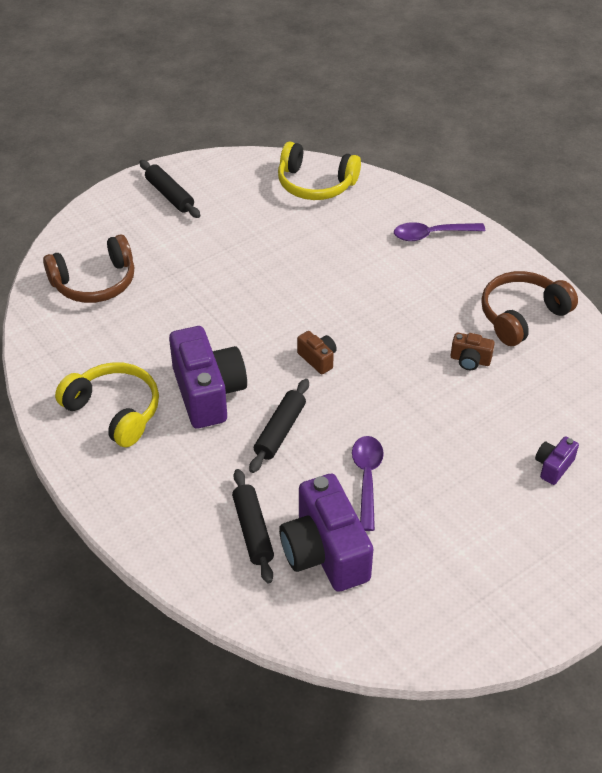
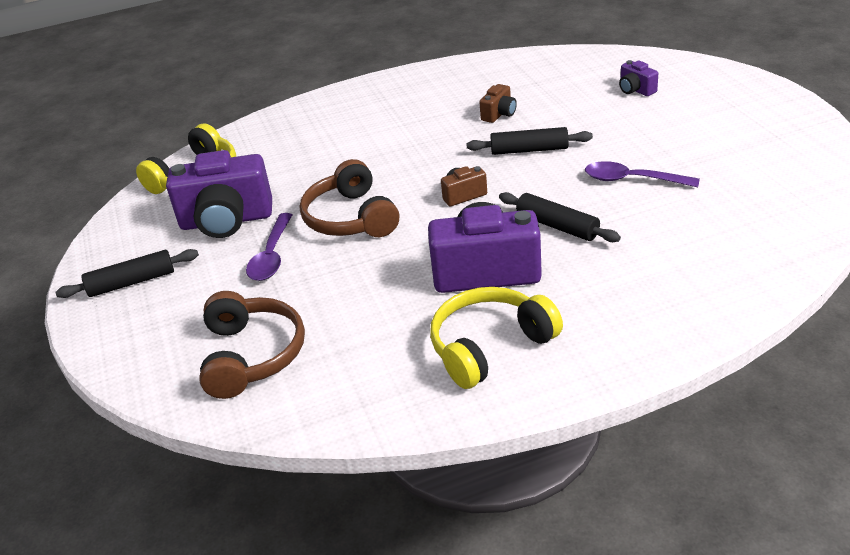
camera: 70 degrees left, 10 degrees down
(252, 531) = (691, 253): black rolling pin -> black rolling pin (529, 150)
(324, 552) = (722, 211): purple camera -> purple camera (226, 221)
(432, 235) = (322, 117): purple spoon -> purple spoon (271, 256)
(521, 315) = (454, 85): brown headphones -> brown headphones (350, 218)

